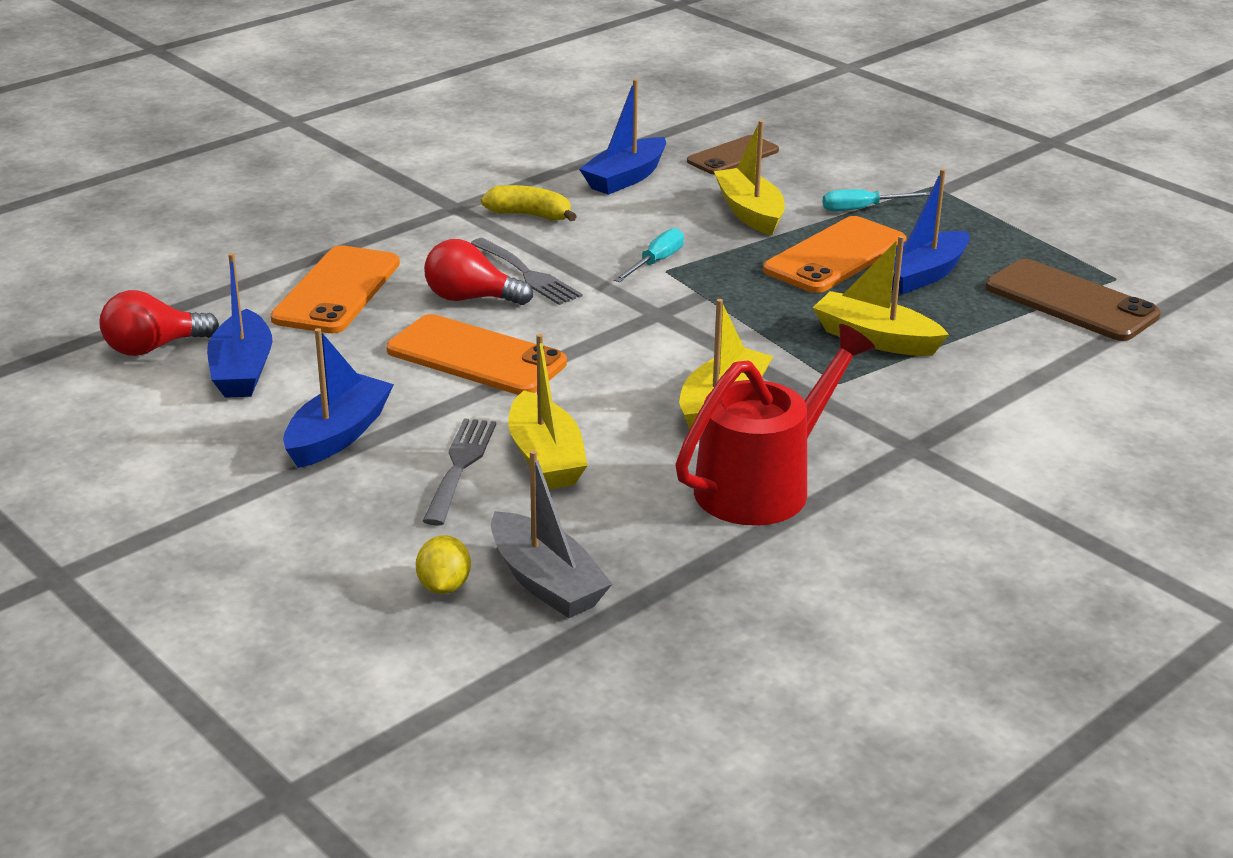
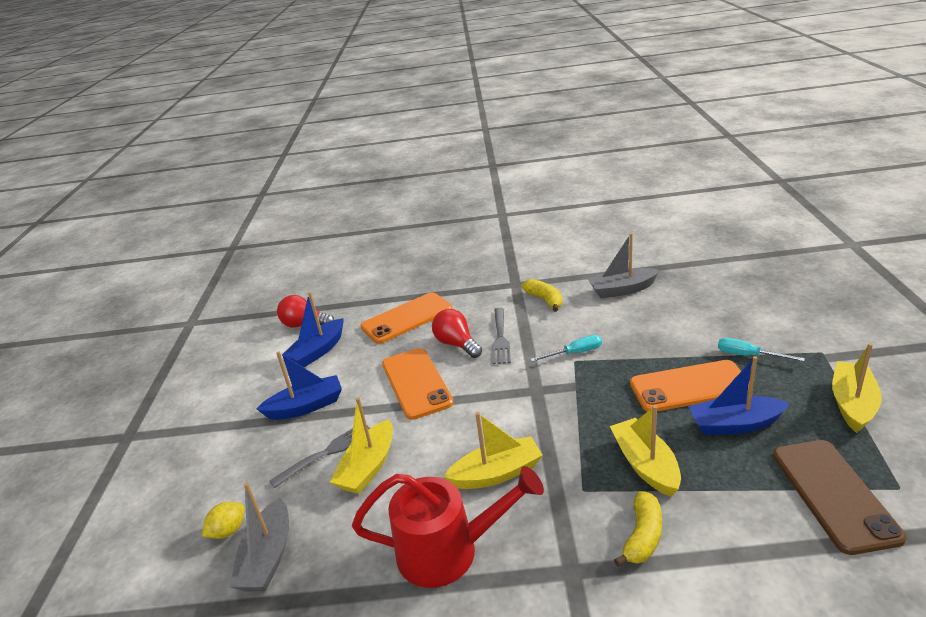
camera: 45 degrees right, 0 degrees up
(625, 178) = (622, 290): blue boat -> grey boat
(733, 156) = (702, 291): brown phone -> none
(750, 213) = (669, 335): yellow boat -> yellow boat (852, 404)
(944, 395) = (643, 536): none -> yellow banana

